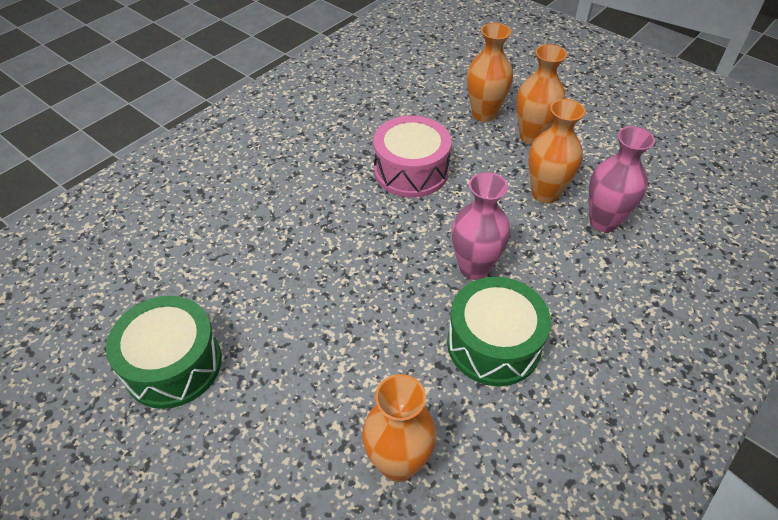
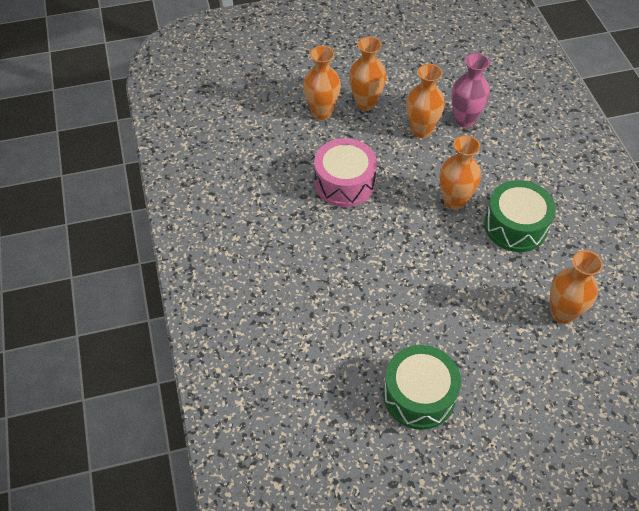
camera: 55 degrees left, 5 degrees up
(474, 268) = (454, 201): pink vase -> orange vase

